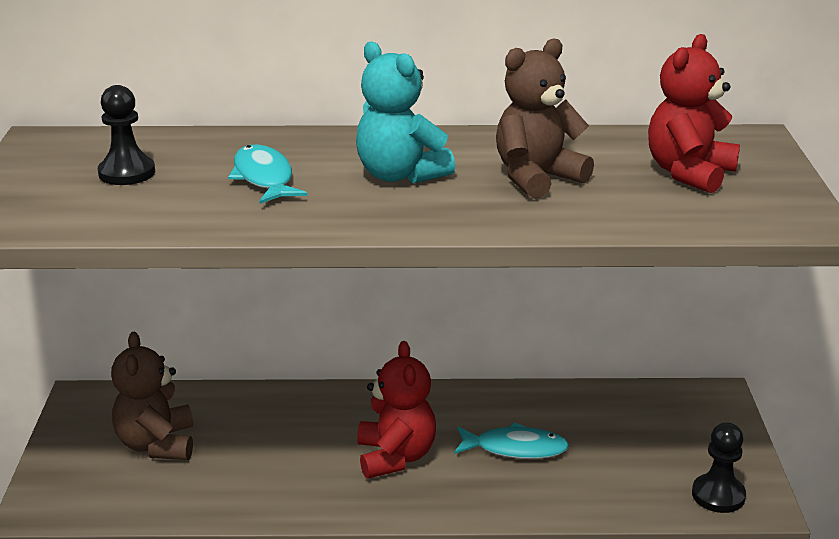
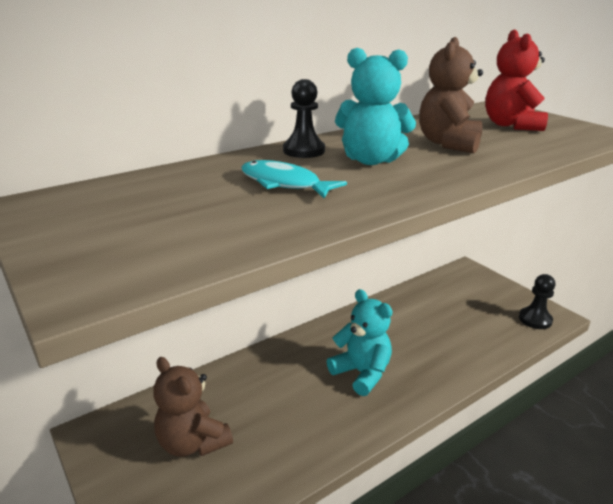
camera: 35 degrees left, 0 degrees up
(127, 173) = (163, 208): black pawn -> black pawn (304, 151)
(395, 457) = (361, 373): red teddy bear -> turquoise teddy bear
(515, 448) = (417, 337): turquoise fish -> none

